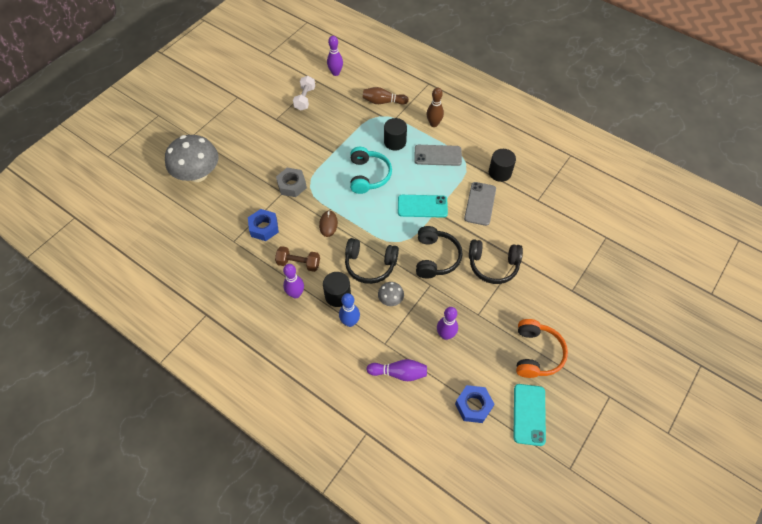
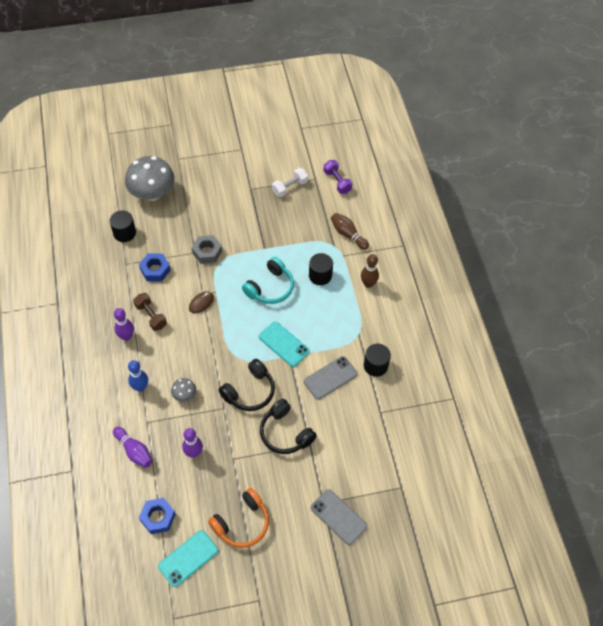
camera: 40 degrees right, 0 degrees up
(335, 73) = (337, 181): purple bowling pin -> purple dumbbell
(337, 295) = (152, 361): black cylinder -> black cylinder (124, 233)
(370, 265) = (197, 357): black headphones -> none
(437, 155) = (341, 312): grey phone -> grey phone (338, 517)

